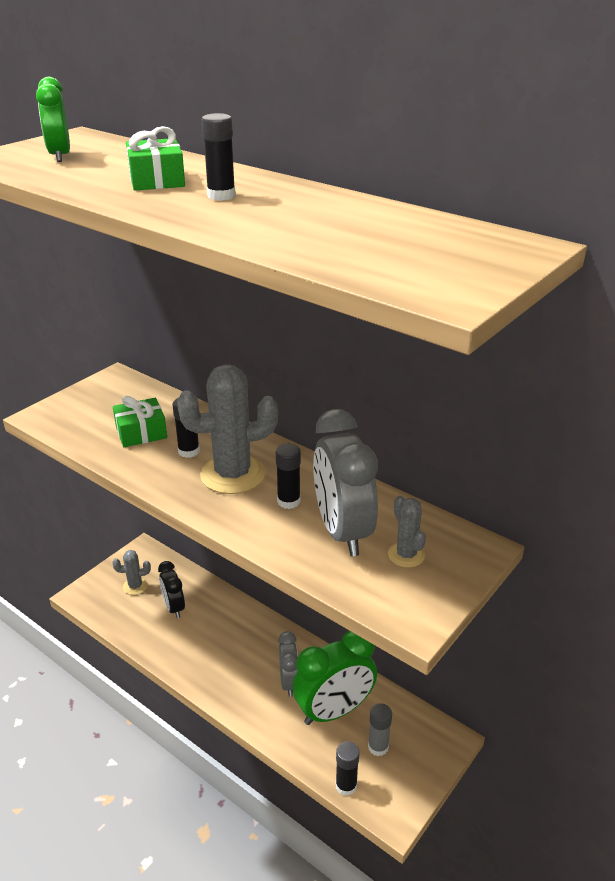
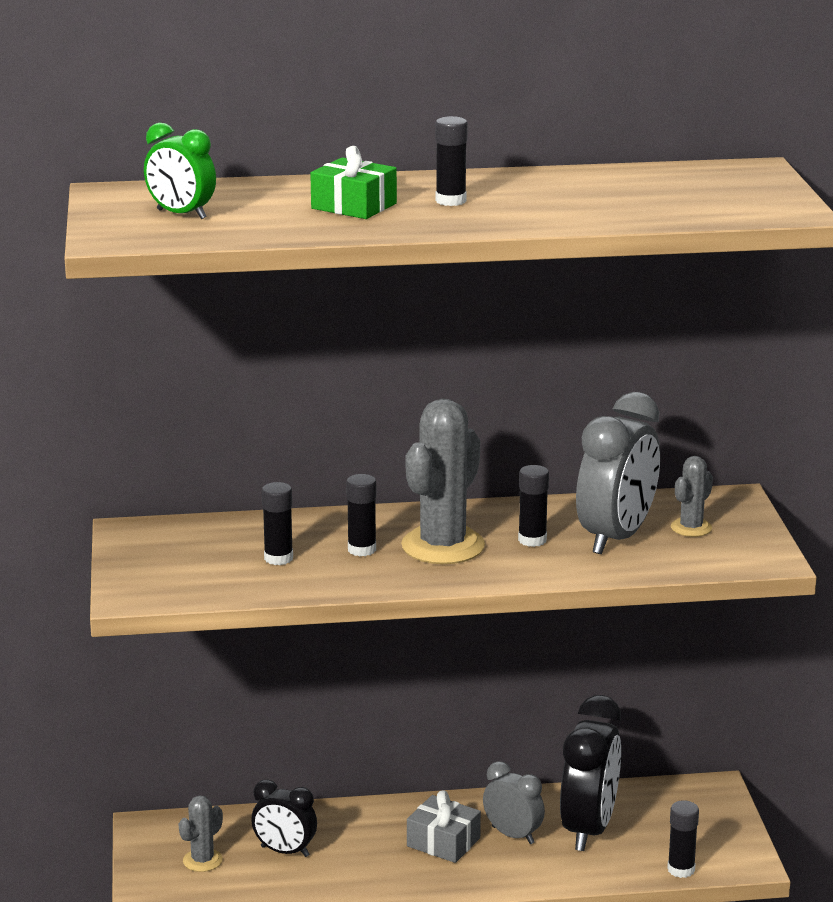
camera: 45 degrees left, 10 degrees down
(141, 432) = (278, 558): green gift -> black glue stick
(249, 659) = (443, 842): none -> grey gift
(334, 711) = (589, 829): green clock -> black clock
(342, 531) = (616, 537): grey clock -> grey clock turned 90 degrees counterclockwise
(378, 747) = (666, 829): grey glue stick -> none
(406, 555) = (691, 528): grey cactus -> grey cactus turned 75 degrees counterclockwise

